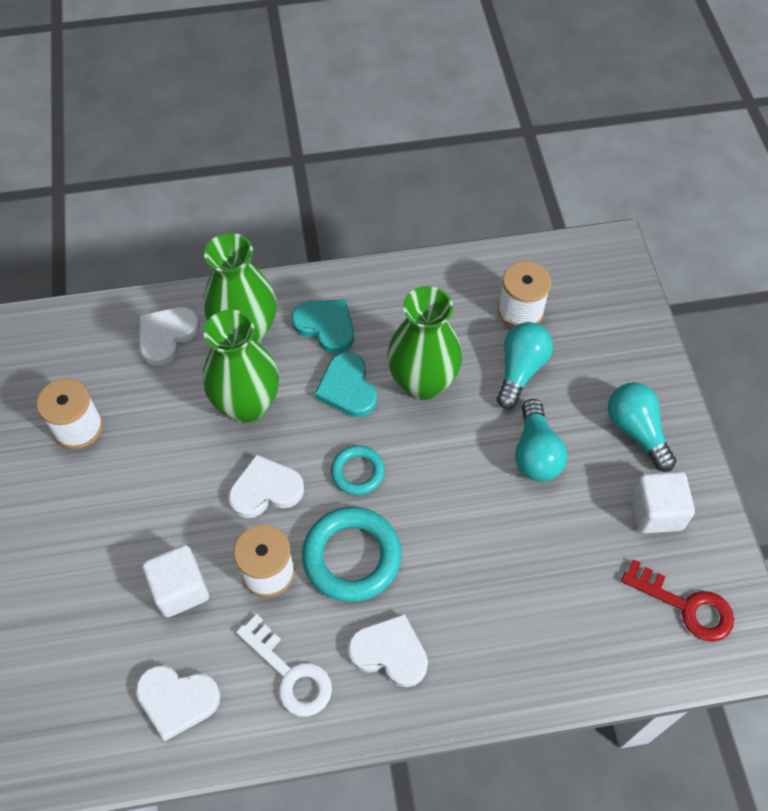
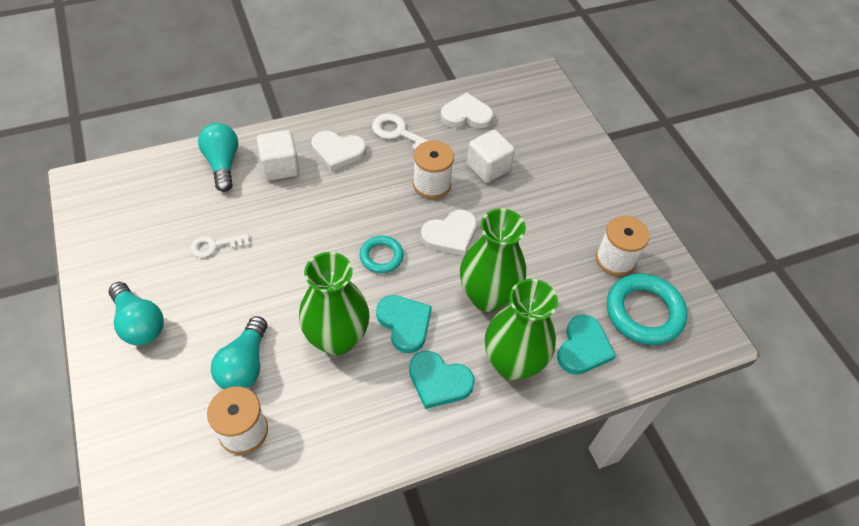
camera: 165 degrees right, 5 degrees down
(167, 336) = (583, 347): white heart -> turquoise heart
(352, 557) = (374, 200): turquoise ring -> turquoise ring (644, 312)
(535, 452) = (232, 292): turquoise light bulb -> turquoise light bulb (222, 164)
(560, 517) = (215, 245): none -> white key
(656, 512) = (134, 260): white cube -> white cube (280, 167)
(686, 606) = (124, 200): red key -> none

